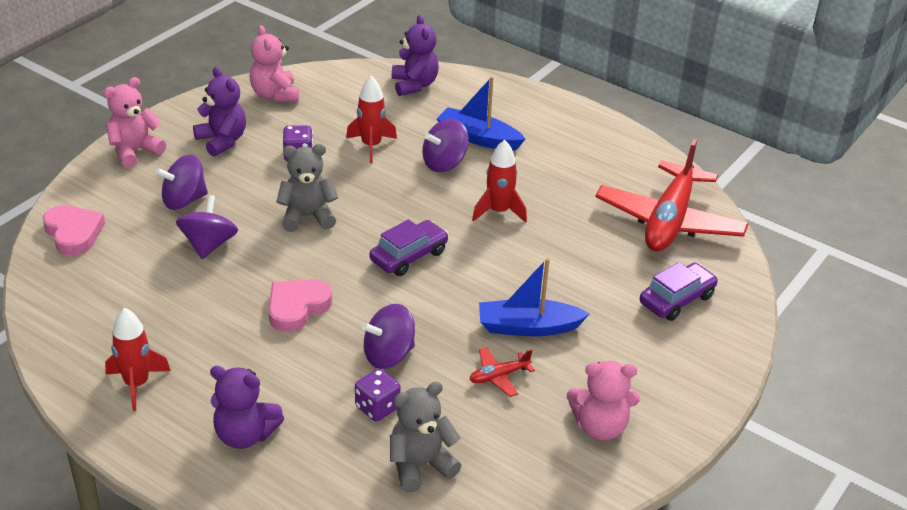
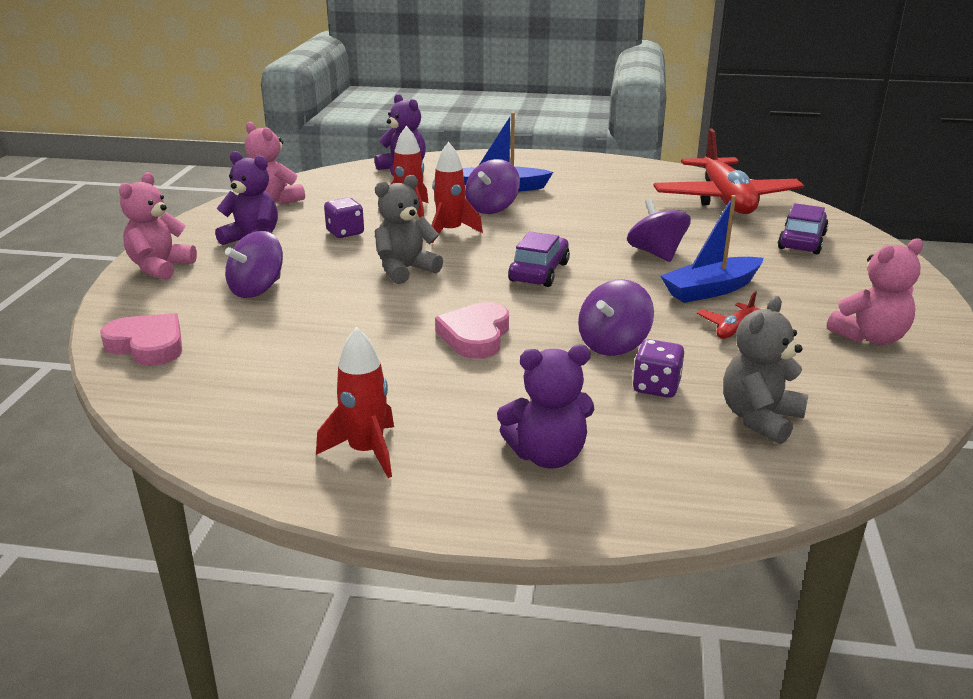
camera: 25 degrees left, 10 degrees down
(209, 245) = (323, 315): purple spinning top -> purple spinning top (656, 253)
(499, 211) = (580, 225): red rocket -> red rocket (450, 232)

